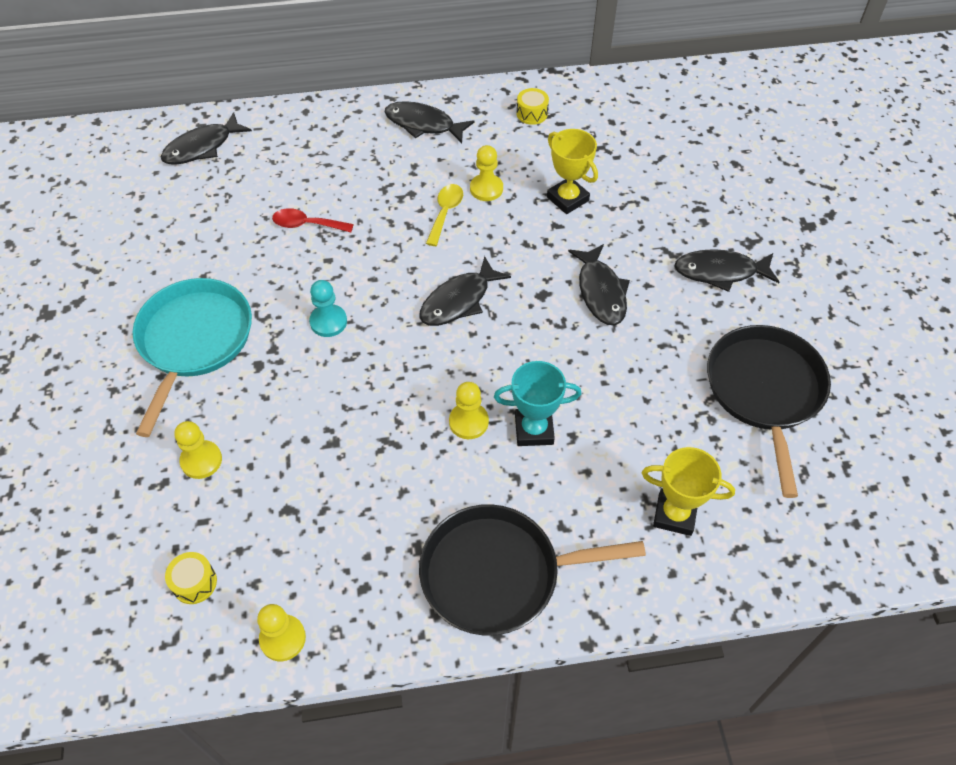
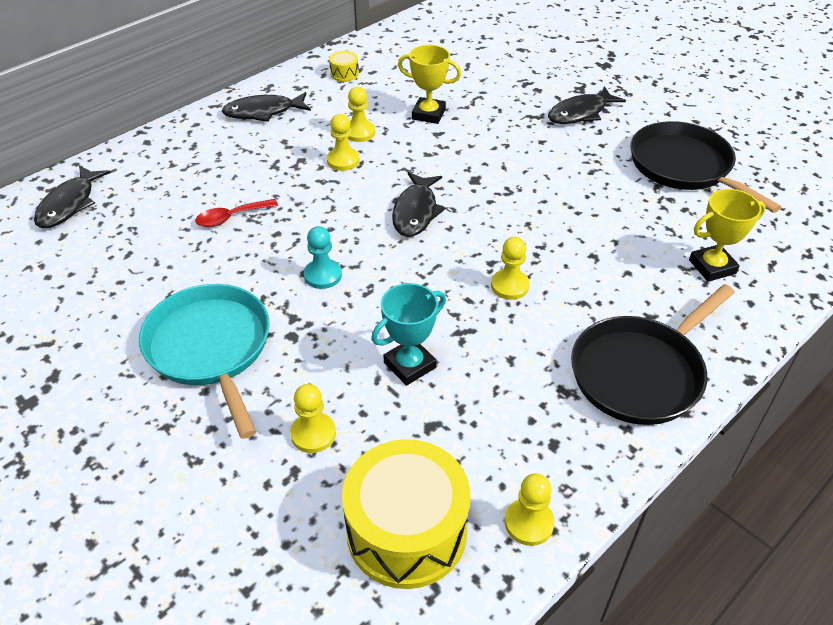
camera: 35 degrees left, 10 degrees down
(194, 583) = (406, 531): yellow drum -> yellow drum, size x2.44
(445, 212) = (343, 160): yellow spoon -> yellow pawn
(534, 430) = (562, 266): turquoise trophy -> turquoise trophy (409, 365)
(601, 292) = (514, 159): black fish -> none

